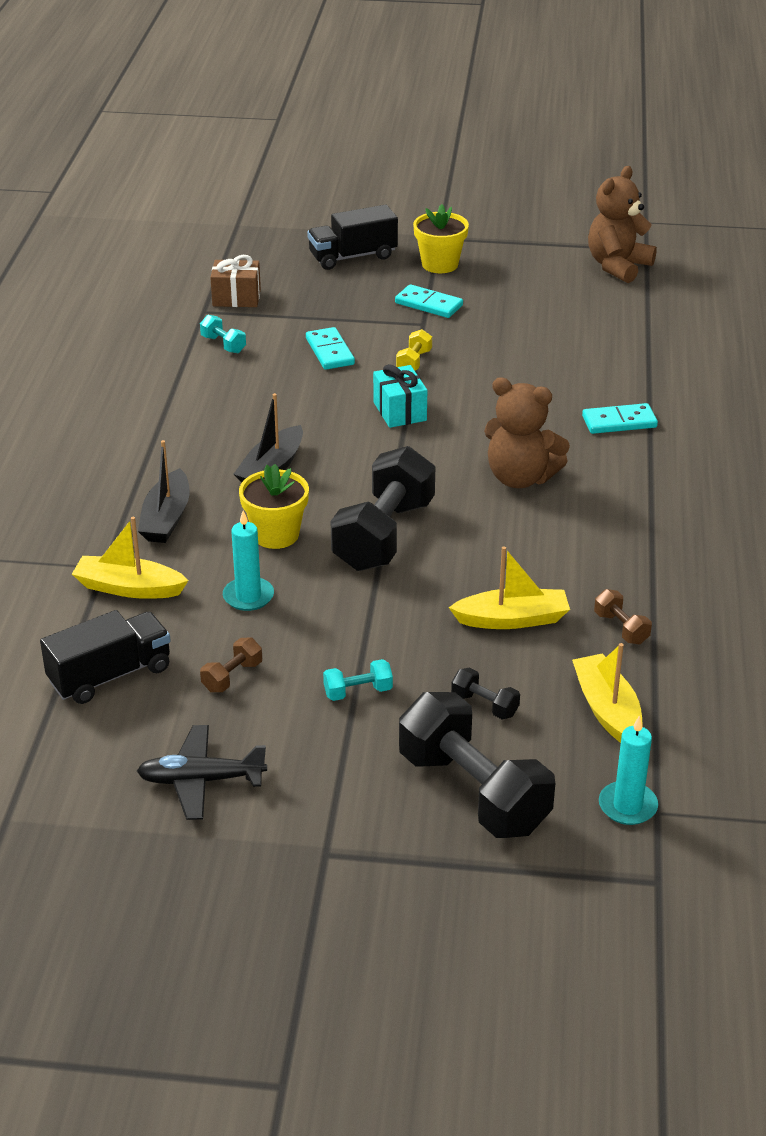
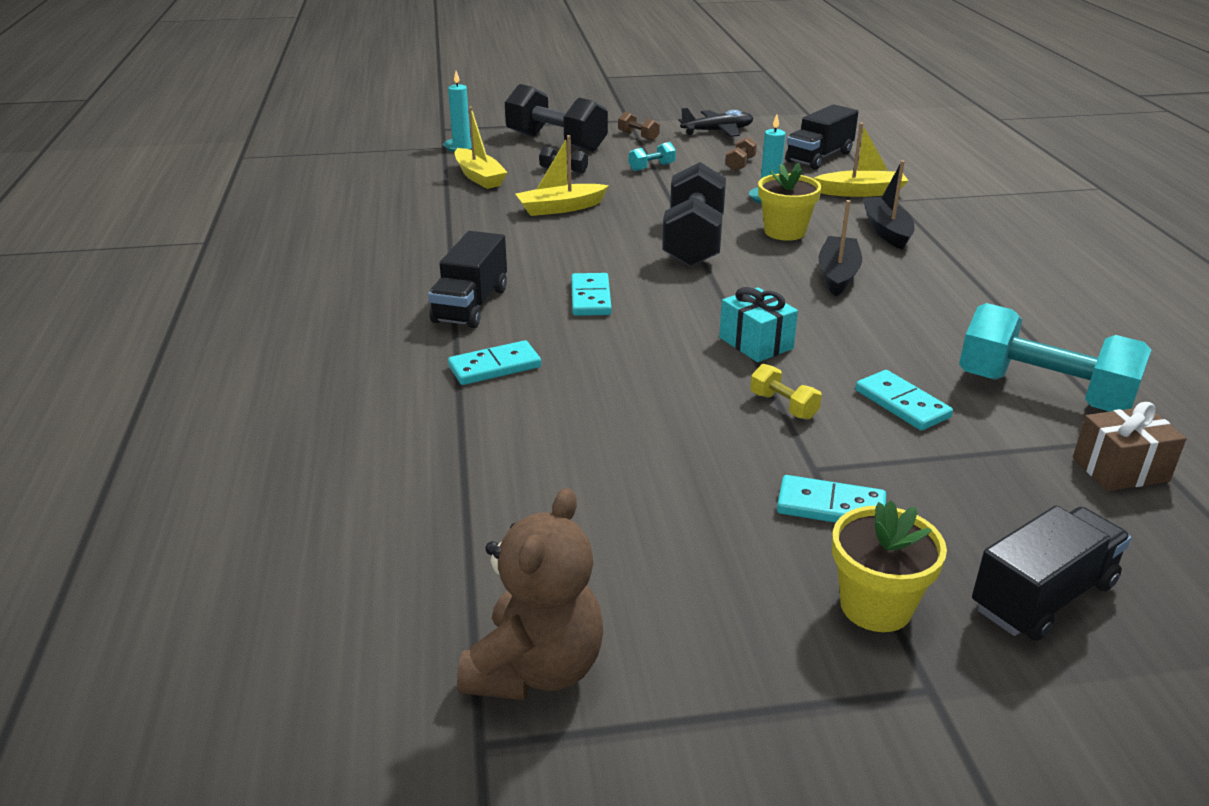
camera: 165 degrees right, 5 degrees down
(223, 344) = (1043, 393): turquoise dumbbell -> turquoise dumbbell, size x2.36
(414, 362) = (783, 406): yellow dumbbell -> yellow dumbbell turned 45 degrees counterclockwise
(520, 478) = (590, 298): brown teddy bear -> turquoise domino
(621, 628) = (473, 213): brown dumbbell -> brown dumbbell (638, 136)
(634, 486) = (471, 305): none -> black truck

